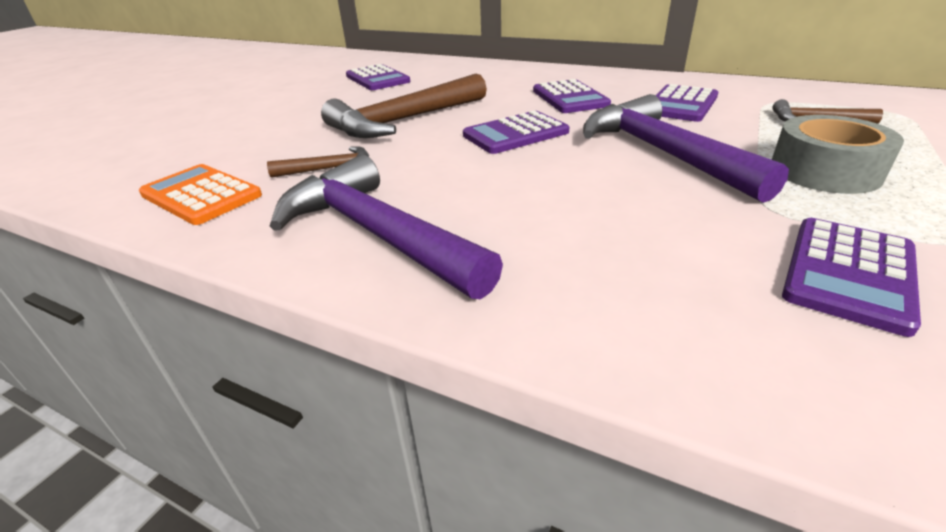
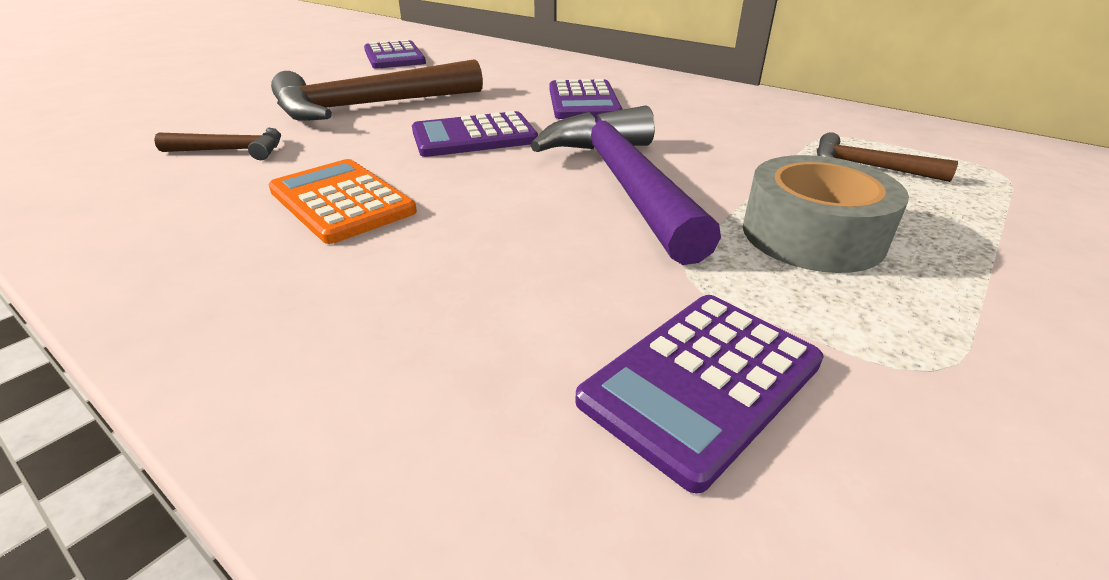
camera: 10 degrees right, 0 degrees up
(201, 195) = (75, 161): orange calculator -> orange calculator (341, 201)
(377, 234) = (194, 232): purple hammer -> none
(681, 104) = (710, 125): purple calculator -> none

